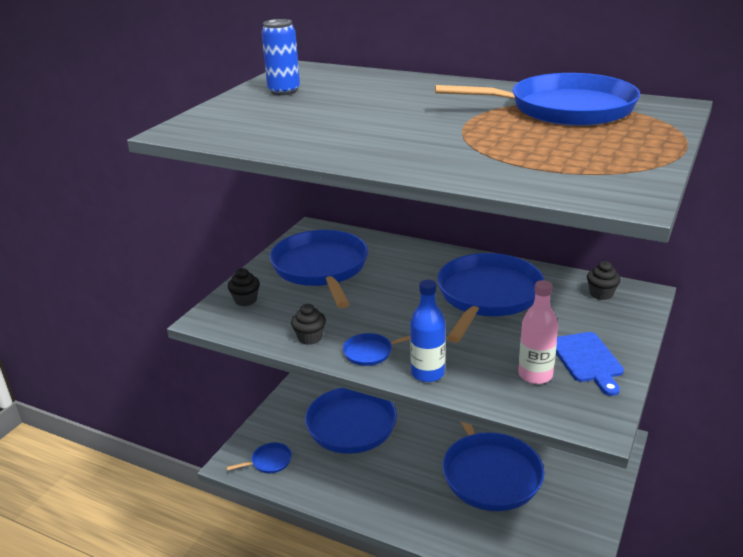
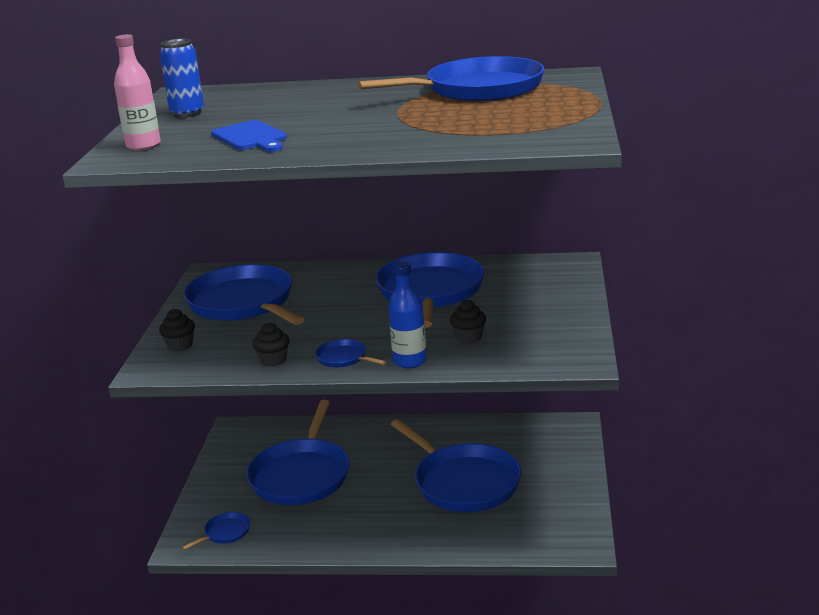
camera: 20 degrees left, 5 degrees down
(371, 352) = (344, 358): blue pan -> blue pan turned 75 degrees clockwise
(535, 375) = (510, 341): pink bottle -> pink bottle (143, 146)
(587, 360) = (550, 320): blue cutting board -> blue cutting board (251, 137)
(601, 294) = (536, 269): black cupcake -> black cupcake (468, 337)

